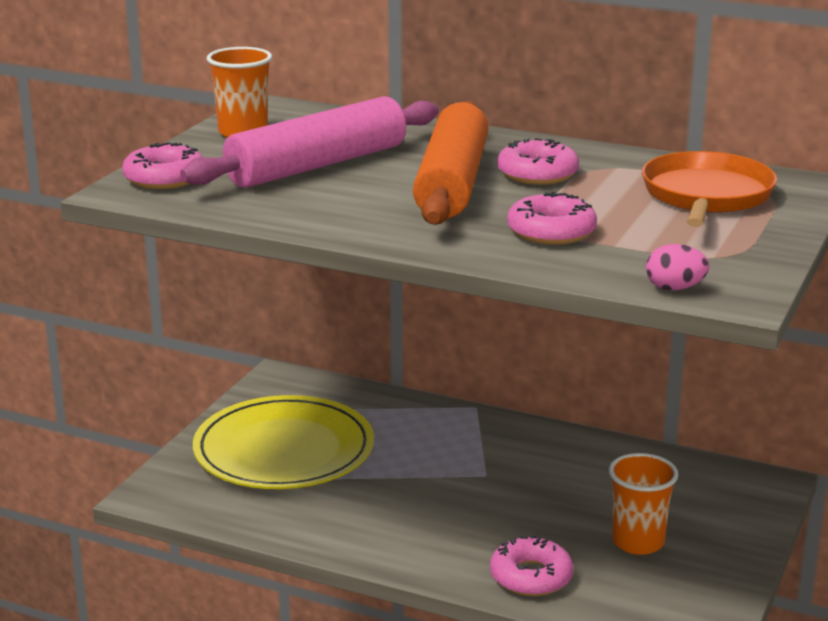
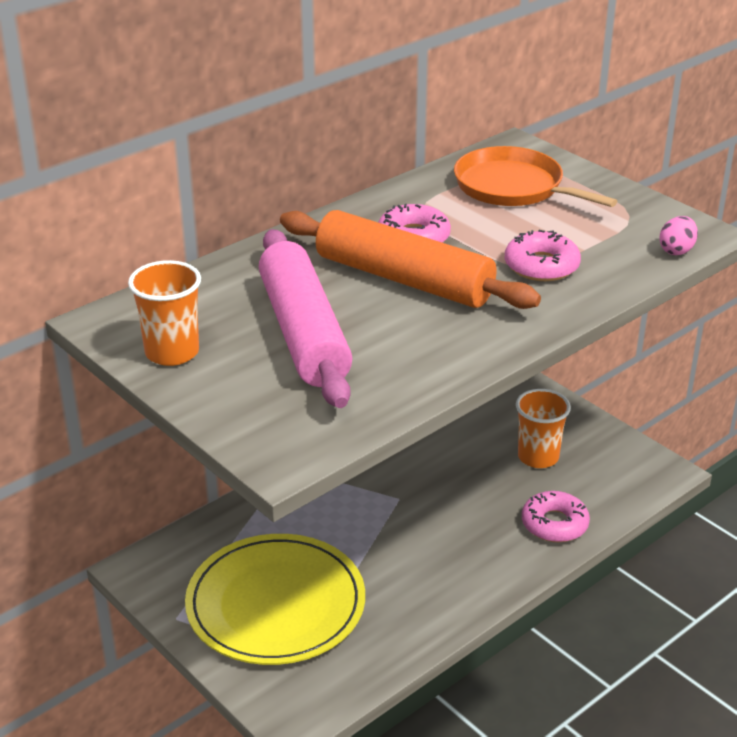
camera: 65 degrees left, 10 degrees up
(164, 178) = (264, 425): pink donut -> none

